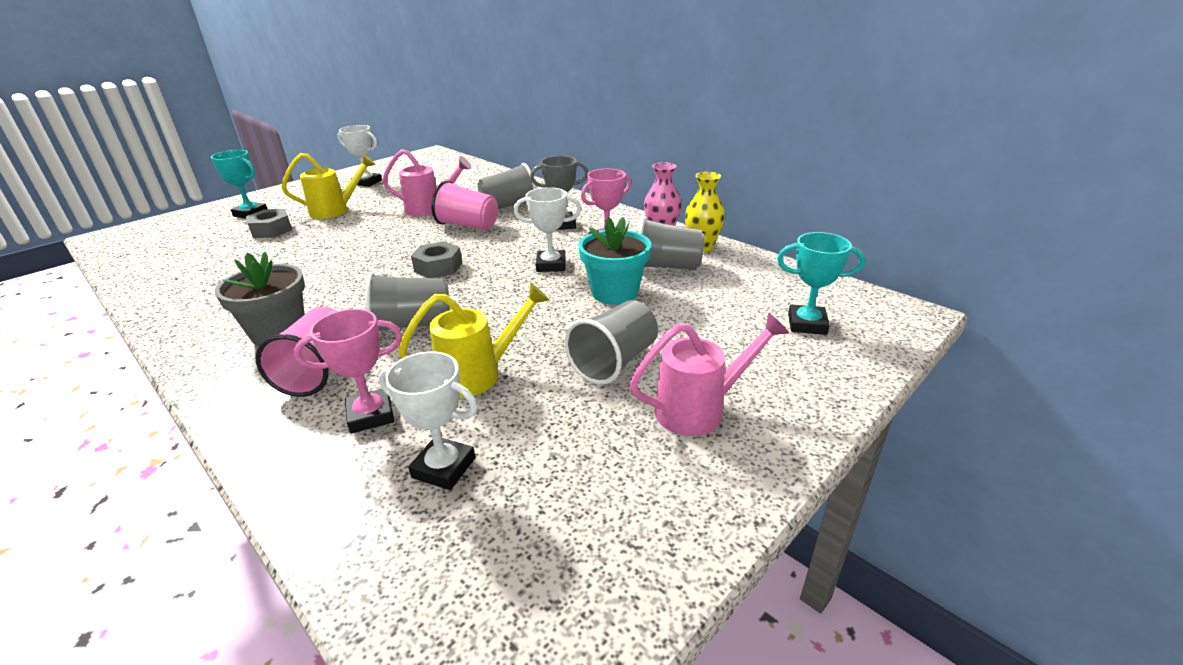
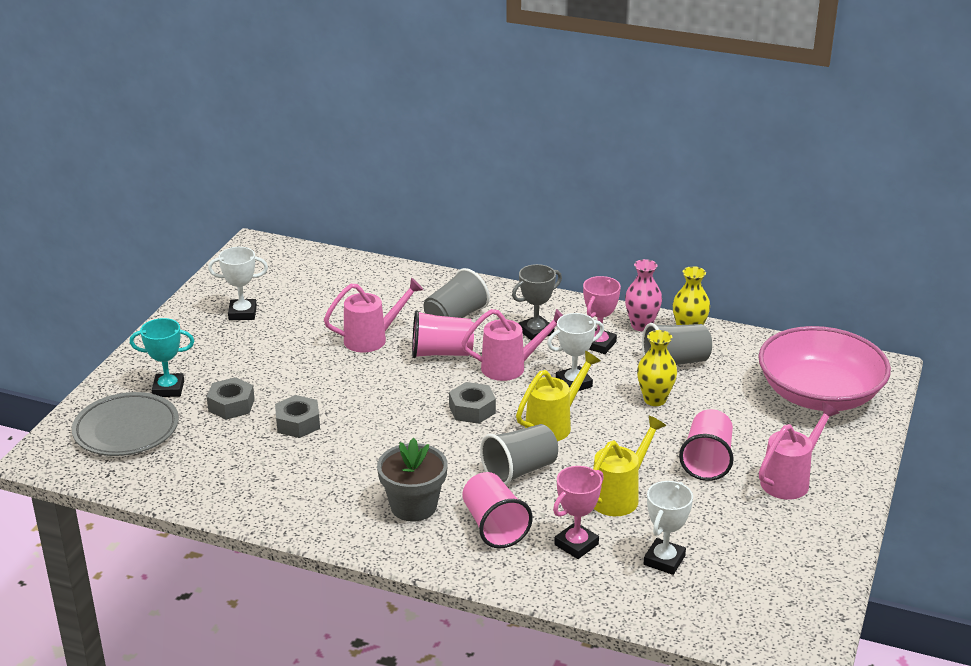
camera: 25 degrees left, 0 degrees up
(182, 231) = (126, 430): none -> grey plate
(295, 250) = (298, 423): none -> grey nut
(335, 210) = (265, 363): yellow watering can -> yellow watering can (553, 425)
(444, 468) = (664, 560): white trophy -> white trophy turned 60 degrees counterclockwise
(510, 244) = (510, 367): none -> pink watering can
(614, 292) = (655, 399): turquoise flower pot -> yellow vase
(614, 362) = (707, 461): grey cup -> pink cup
(807, 324) = (819, 394): turquoise trophy -> pink bowl

